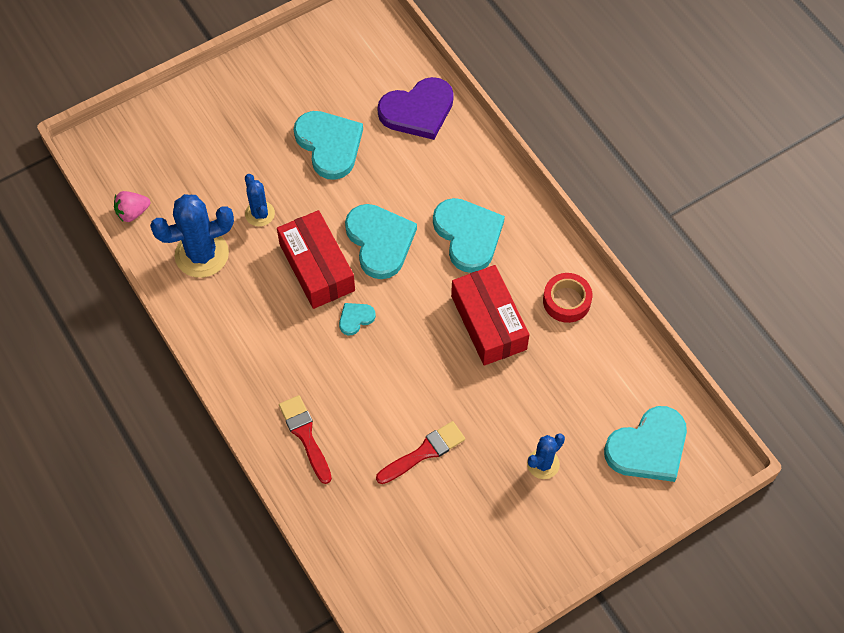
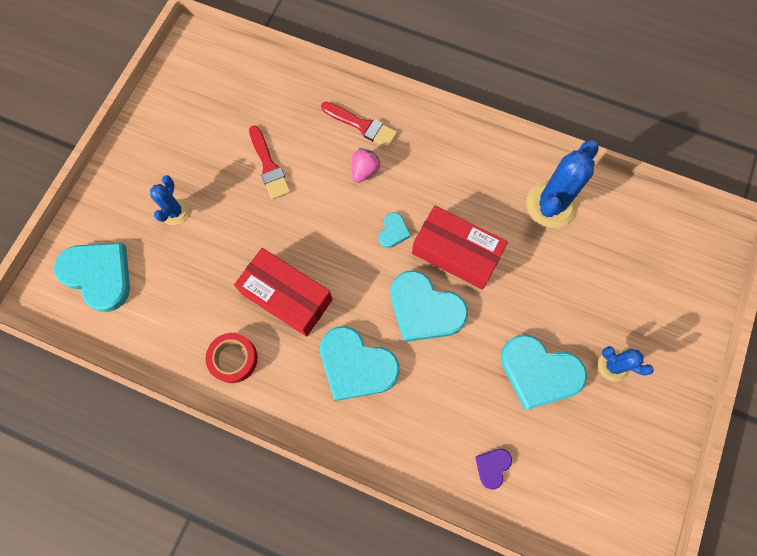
camera: 145 degrees right, 10 degrees up
(132, 213) = (633, 203): pink strawberry -> pink strawberry (364, 171)
(260, 214) = (539, 268): blue cactus -> blue cactus (613, 366)
(418, 111) = (492, 467): purple heart -> purple heart, size x0.47
(424, 452) = (269, 166): red brush -> red brush turned 45 degrees counterclockwise
(648, 447) = (98, 275): turquoise heart -> turquoise heart turned 105 degrees clockwise

